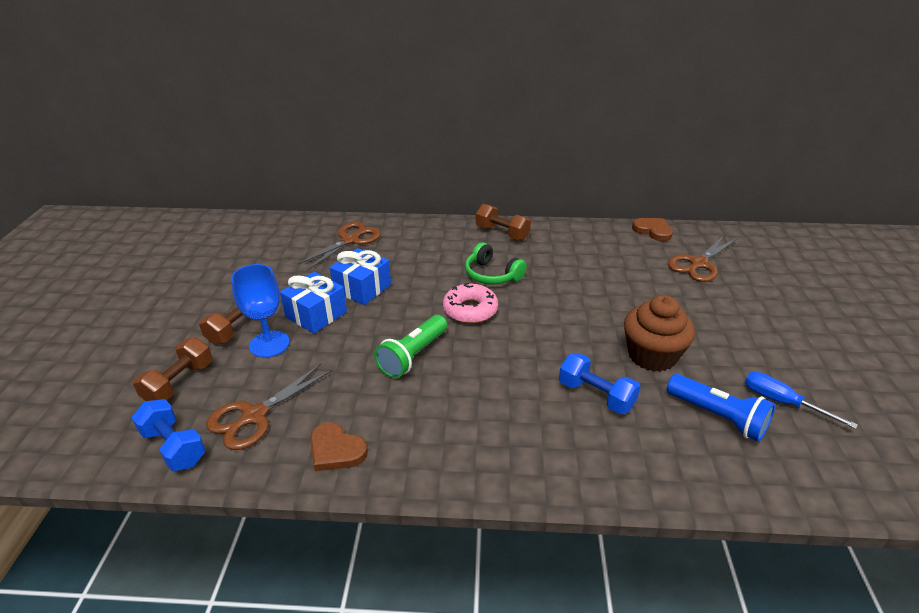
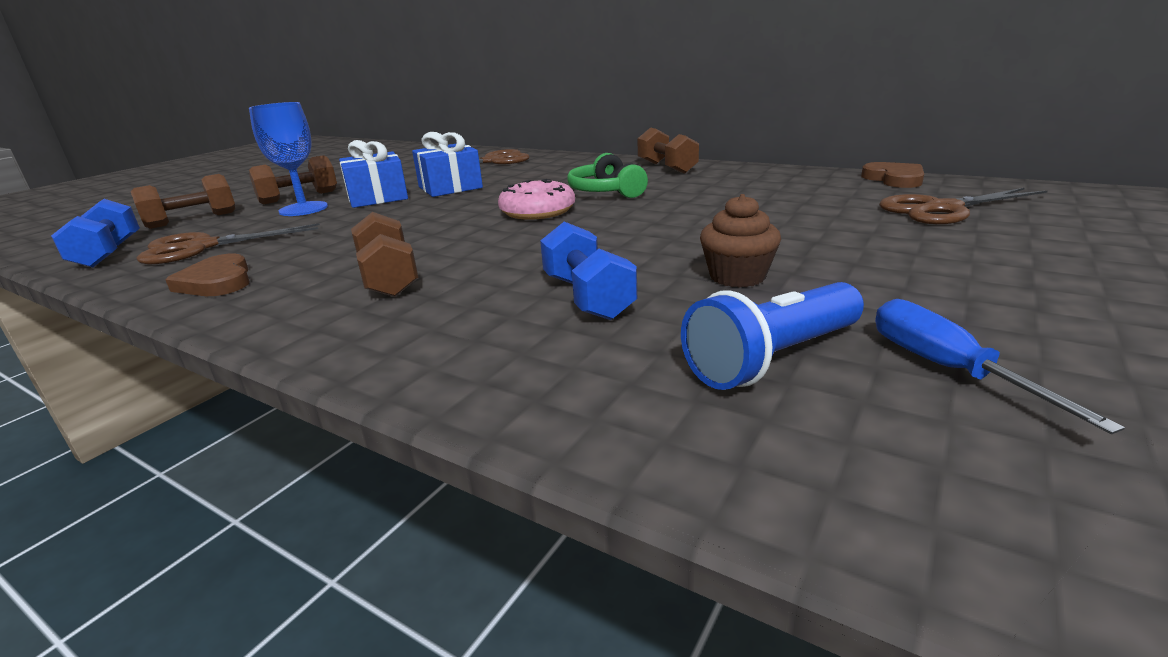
camera: 30 degrees right, 10 degrees down
(413, 356) = (417, 233): green flashlight -> none
(459, 411) = (389, 278): none -> brown dumbbell
(652, 355) = (737, 276): brown cupcake -> brown cupcake, size x0.64
(718, 417) = (773, 358): blue flashlight -> blue flashlight turned 75 degrees clockwise

